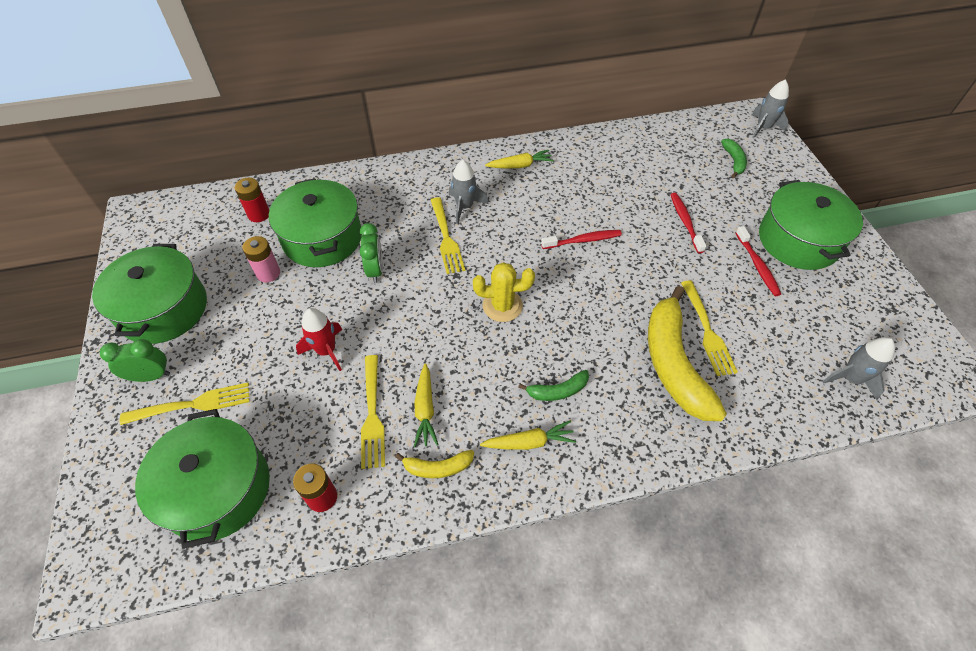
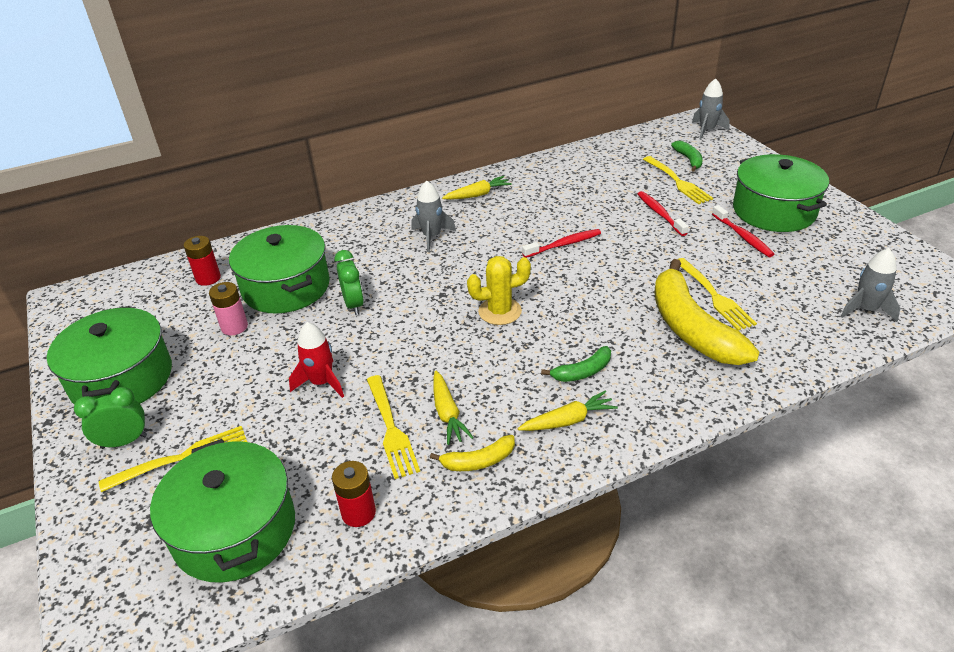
camera: 10 degrees left, 15 degrees down
(446, 237) = (420, 265): yellow fork -> yellow fork (677, 181)

